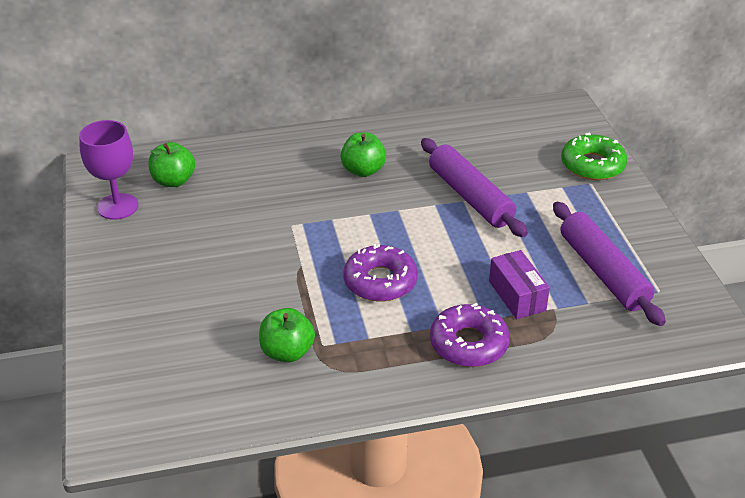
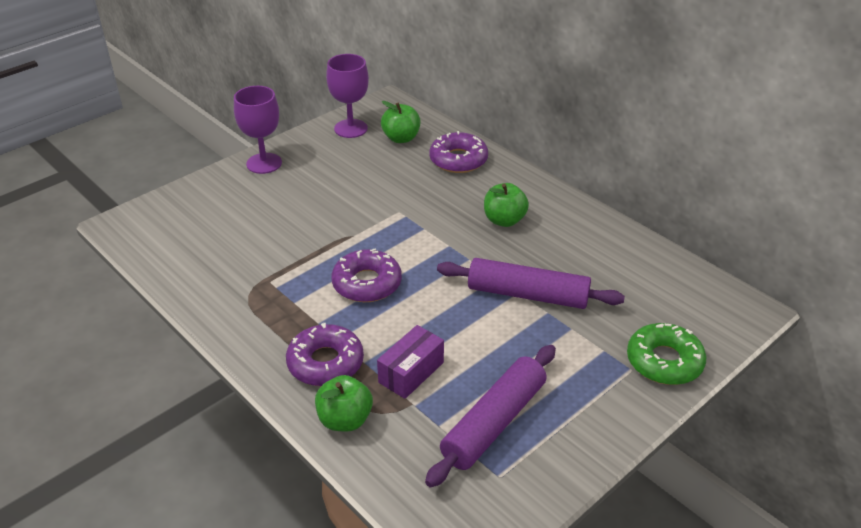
camera: 60 degrees right, 0 degrees up
(112, 288) = (264, 163): none -> purple goblet
(248, 161) = (458, 160): none -> purple donut
(287, 352) = (250, 267): green apple -> green apple (345, 420)
(470, 197) = (527, 294): purple rolling pin -> purple rolling pin turned 75 degrees clockwise

